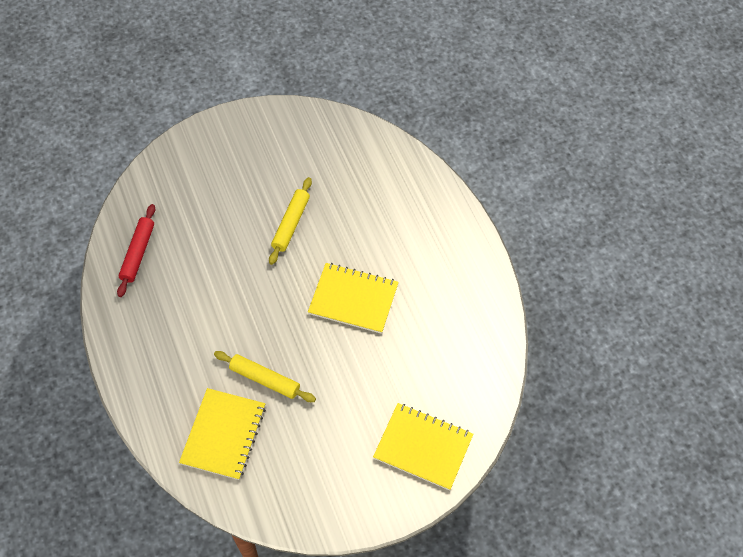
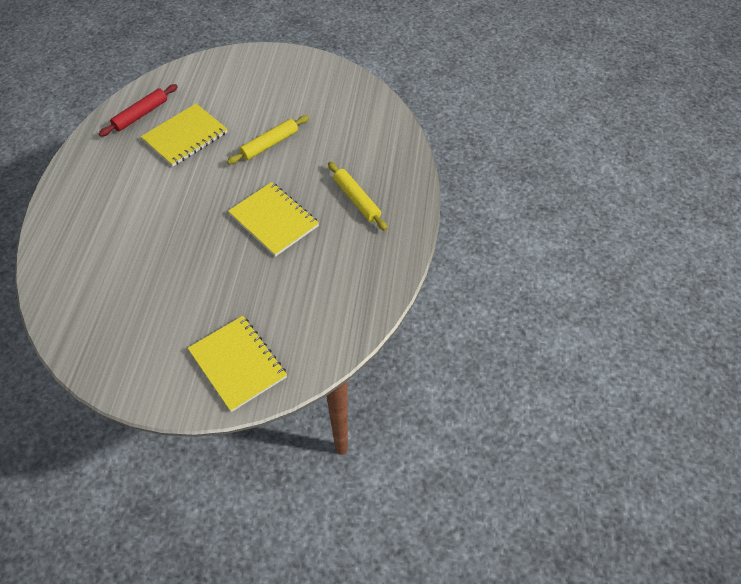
camera: 30 degrees right, 5 degrees down
(223, 434) = (90, 270): yellow notebook -> yellow notebook (185, 136)
(265, 379) = (156, 246): yellow rolling pin -> yellow rolling pin (357, 200)

